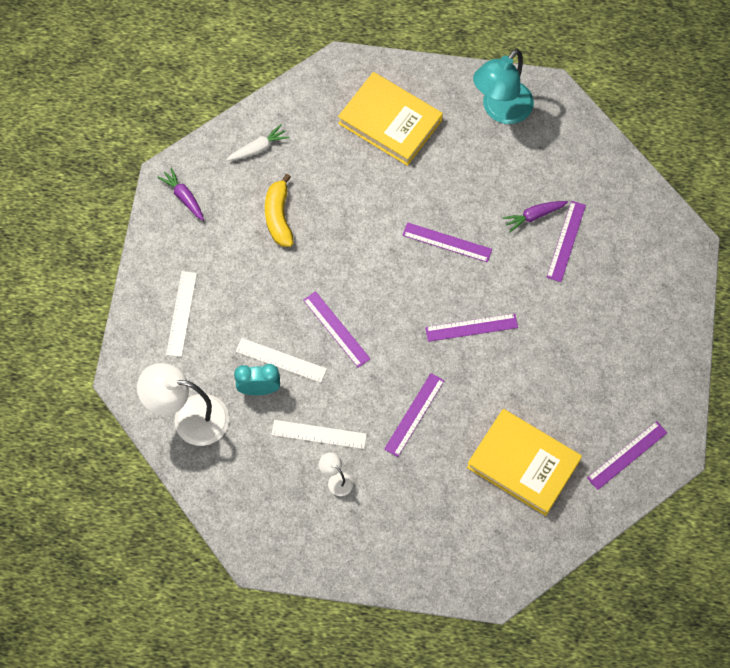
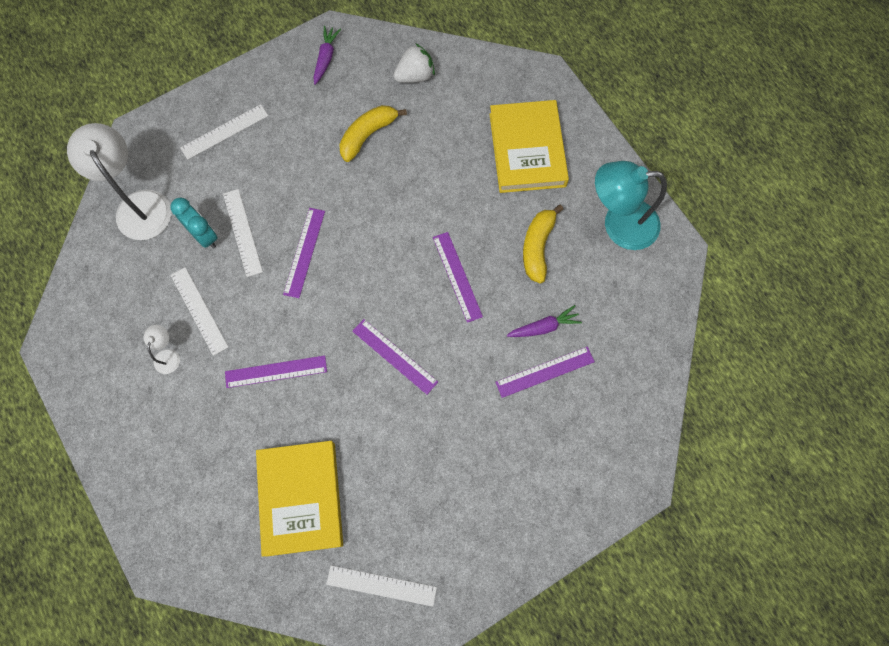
camera: 50 degrees right, 5 degrees up
(258, 148) = (415, 76): white carrot -> white strawberry
(471, 174) = (537, 247): none -> yellow banana
(533, 216) = (544, 327): purple carrot -> purple carrot turned 135 degrees clockwise
(627, 455) = (381, 586): purple ruler -> white ruler

